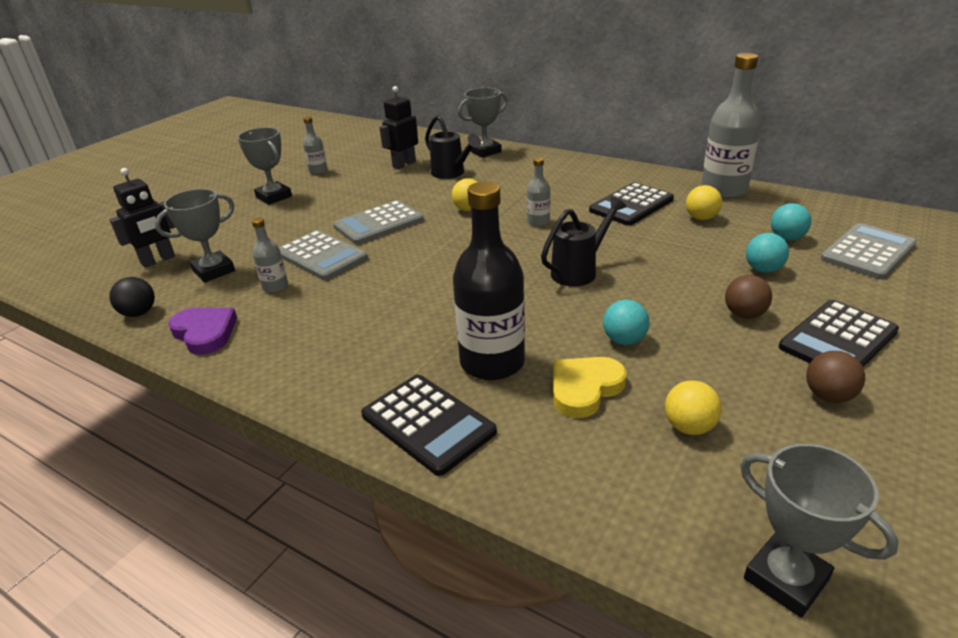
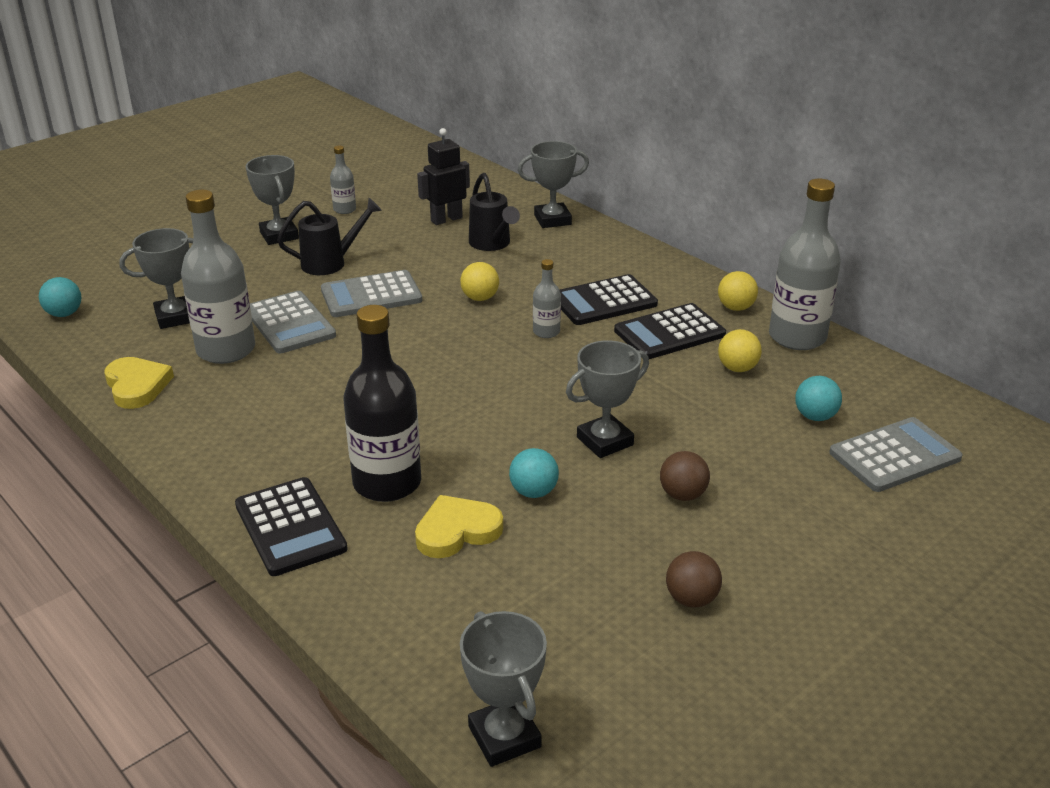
camera: 15 degrees right, 0 degrees up
(139, 313) = (86, 349): black ball -> none
(158, 260) = (127, 292): black robot -> none
(205, 333) = (137, 386): purple heart -> yellow heart
(275, 287) = (226, 350): grey bottle -> grey bottle, size x2.08
(579, 271) = (546, 403): black watering can -> black watering can (330, 263)
(648, 288) = (605, 441): none -> grey trophy
(689, 427) = (528, 592): yellow ball -> yellow ball (735, 307)
(763, 269) = (751, 449): turquoise ball -> turquoise ball (64, 314)
(838, 339) = (758, 546): black calculator -> black calculator (604, 301)

